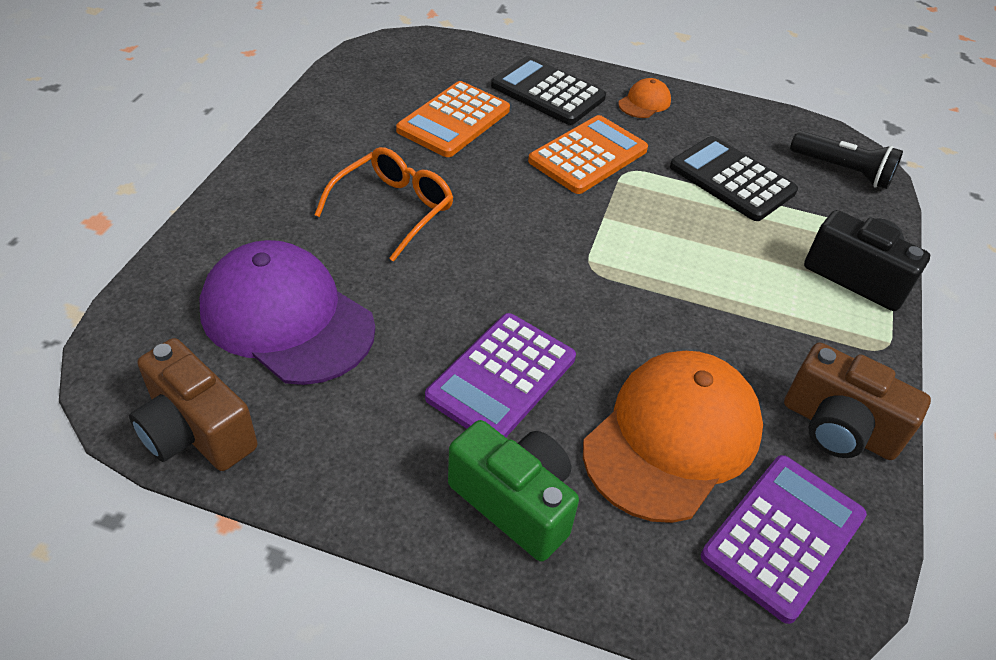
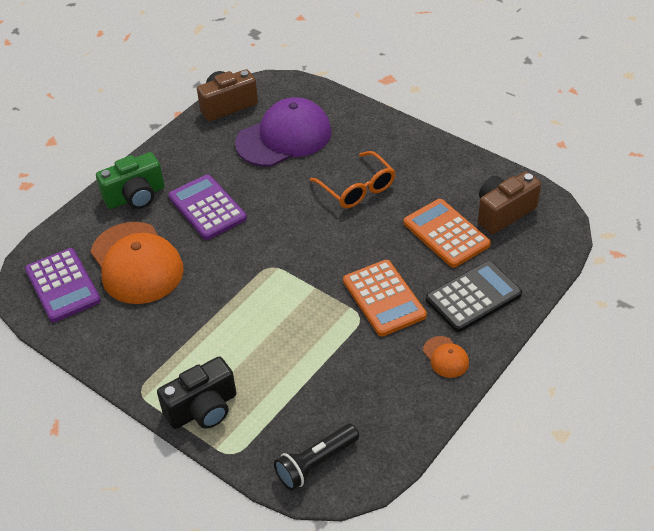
camera: 115 degrees right, 0 degrees up
(732, 179) = (329, 378): black calculator -> none
(838, 428) = (103, 337): brown camera -> brown camera (503, 212)

